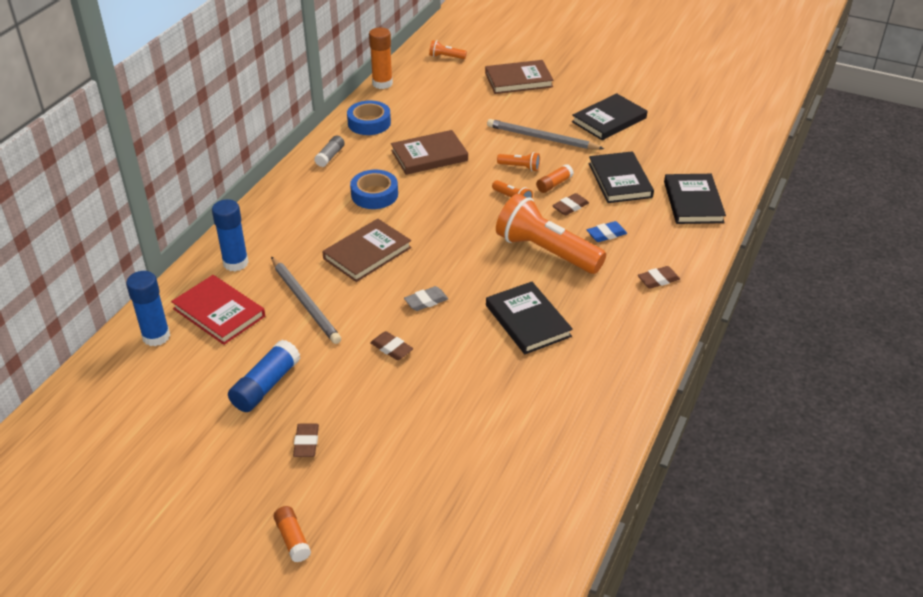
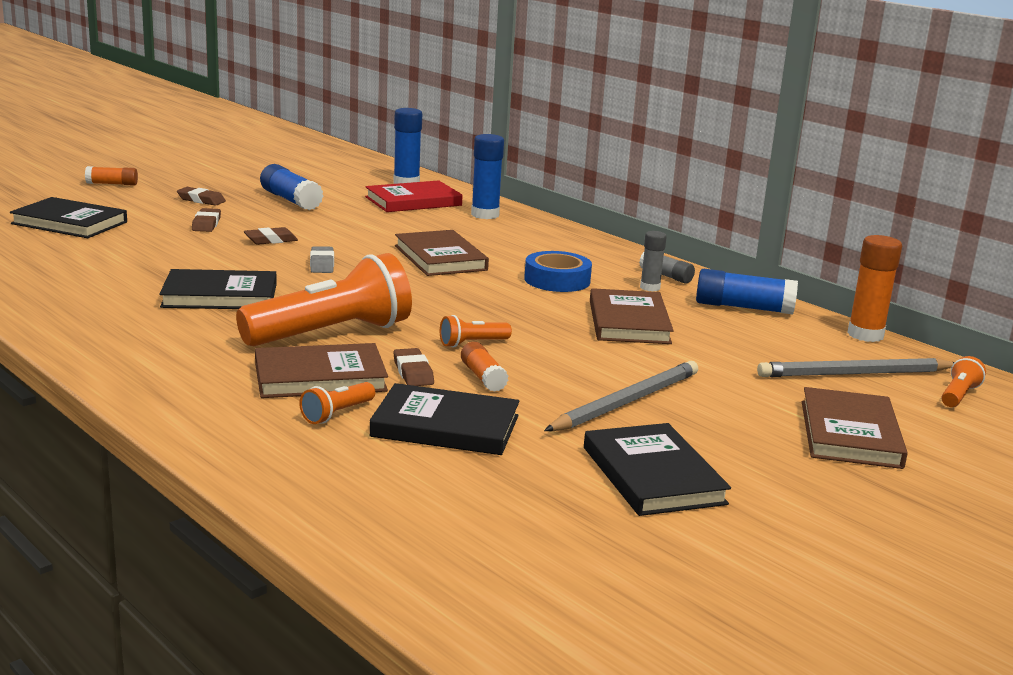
camera: 110 degrees right, 20 degrees down
(305, 302) = (388, 226): grey pencil -> grey pencil (854, 374)
(359, 158) = (650, 287): none -> grey glue stick
(369, 123) = (743, 307): blue tape -> blue glue stick
(520, 167) = (551, 367): orange flashlight -> orange flashlight (337, 414)
(606, 234) = (320, 377): blue eraser -> brown book
(658, 280) = (178, 379): brown eraser -> brown eraser (206, 224)
(693, 202) = (319, 466): black book -> black book (70, 223)

